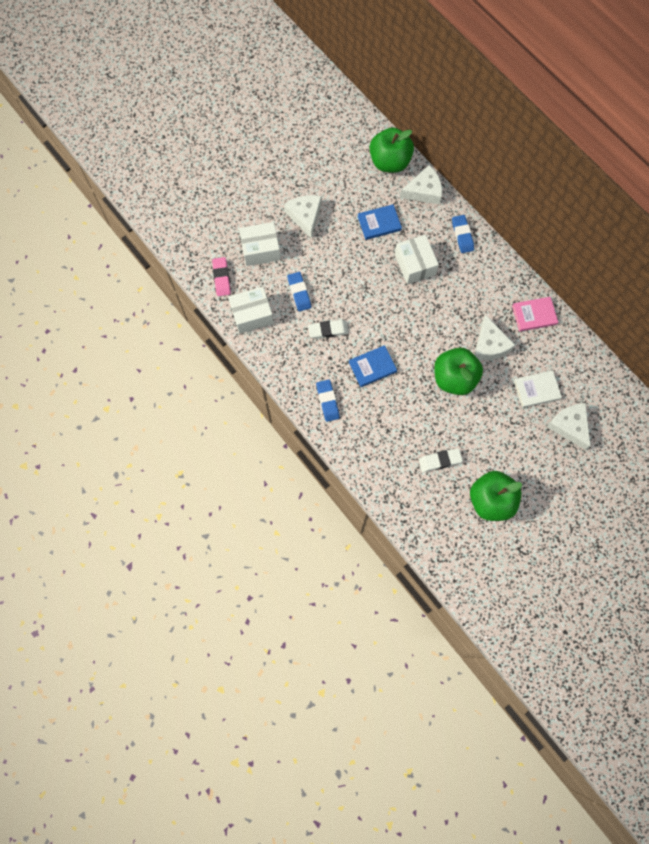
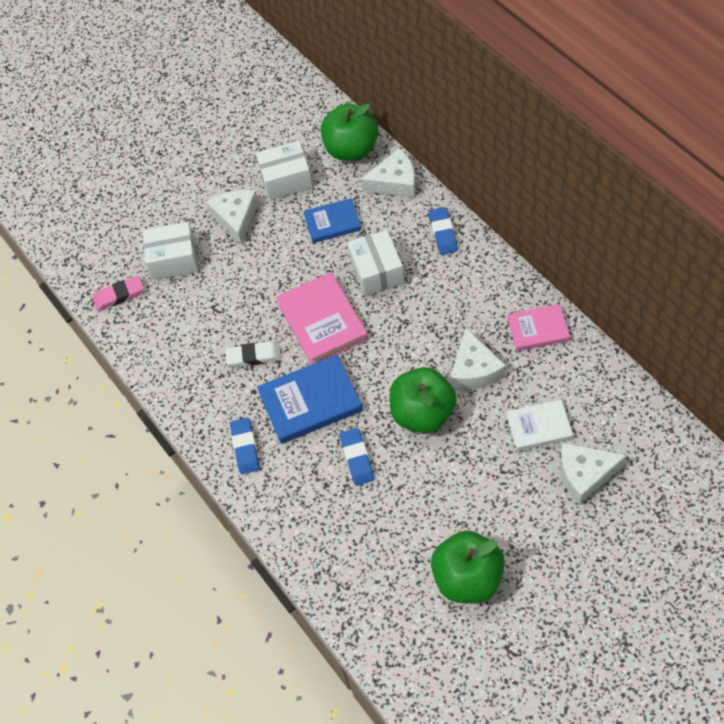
camera: 10 degrees right, 15 degrees down
(221, 278) = (119, 295): pink eraser -> pink eraser turned 75 degrees clockwise
(252, 315) = (154, 340): white box -> white box (286, 179)
(299, 293) = (219, 311): blue eraser -> blue eraser (357, 458)
(372, 367) = (310, 402): blue book -> blue book, size x1.59
(377, 304) = (322, 321): none -> pink book
(440, 461) = (397, 524): white eraser -> none
(569, 426) = (585, 474): white cheese -> white cheese turned 75 degrees counterclockwise

